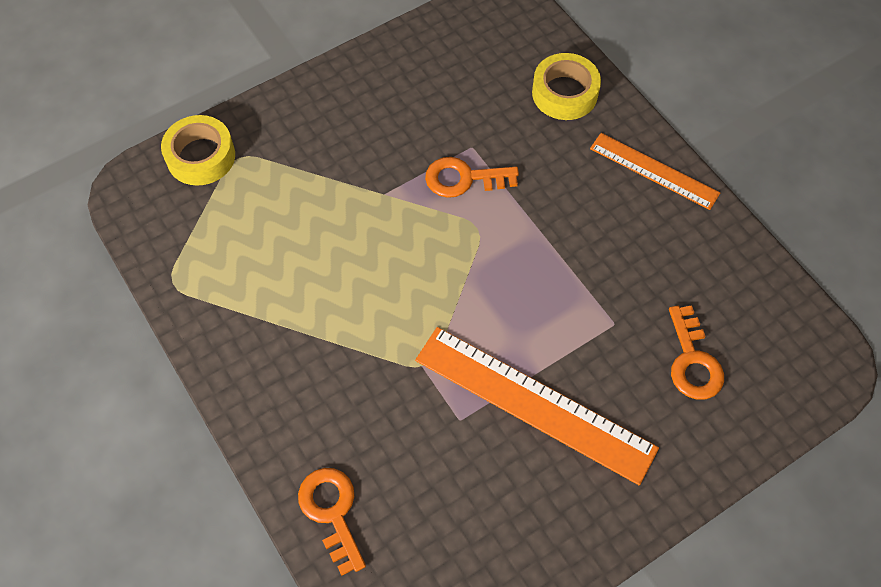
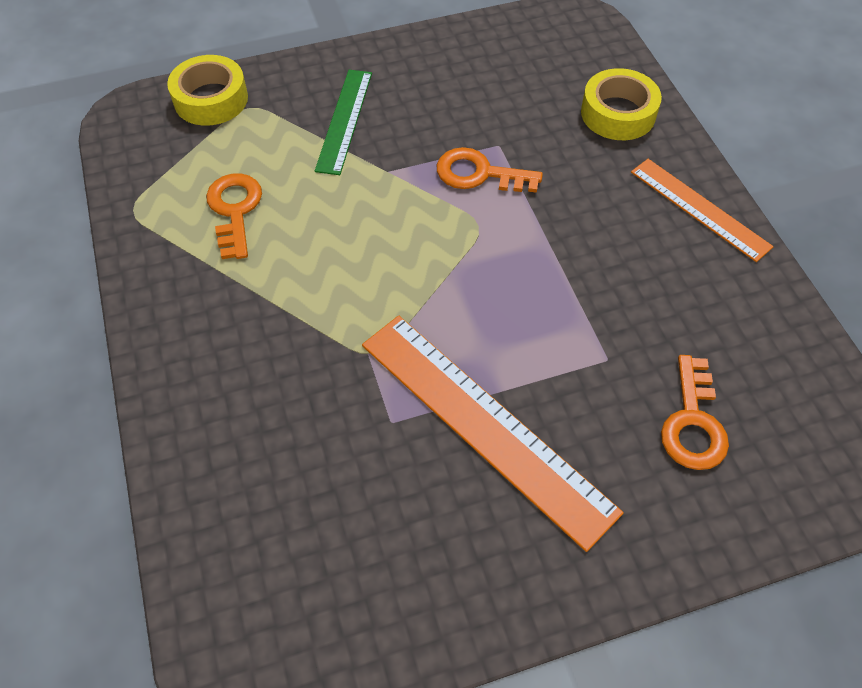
camera: 15 degrees right, 5 degrees down
(330, 152) = (345, 120): none -> green ruler
(332, 512) = (208, 488): orange key -> orange key (234, 210)

